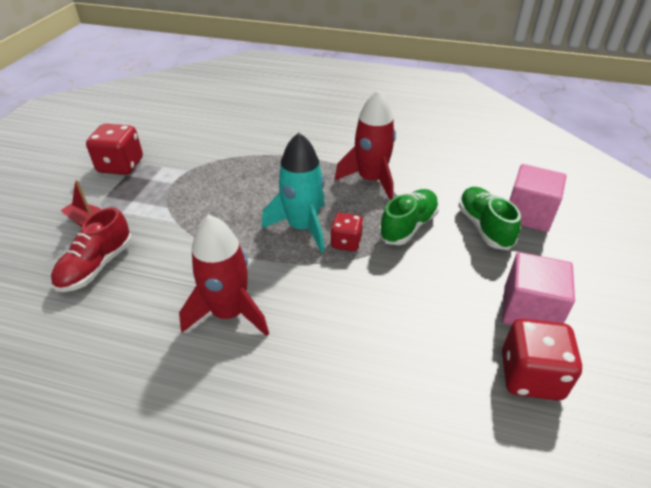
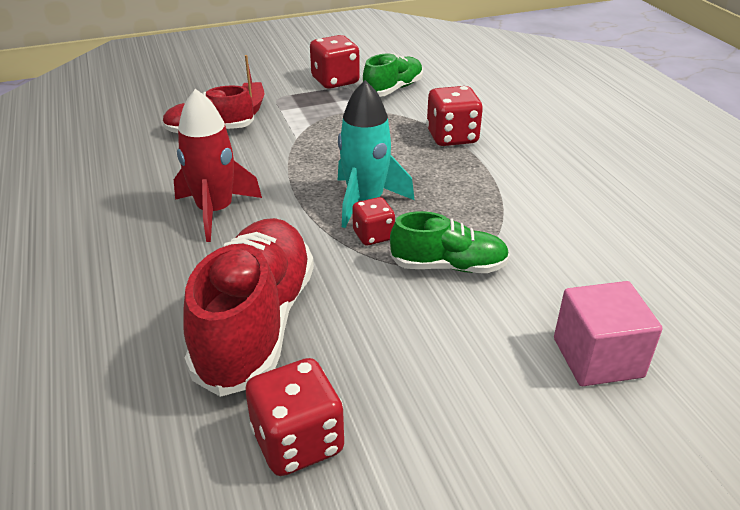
camera: 55 degrees right, 5 degrees down
(270, 154) = (452, 137): none -> red dice
(371, 180) = (496, 211): red rocket -> none
(396, 347) = (256, 323): none -> red shoe
(484, 227) = (520, 325): green shoe -> green shoe (393, 89)
(529, 310) = (406, 411): pink cube -> none

